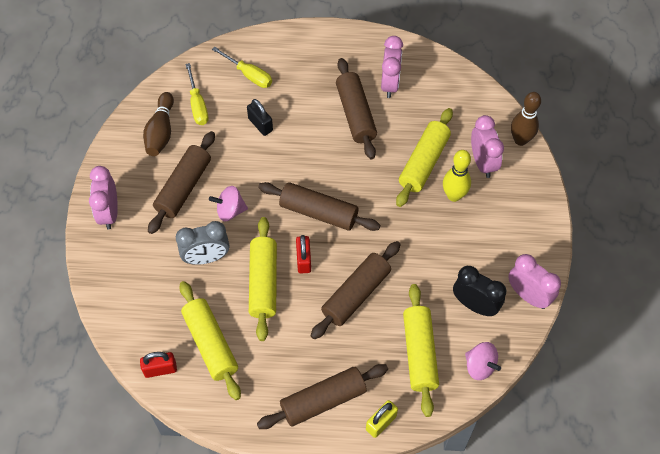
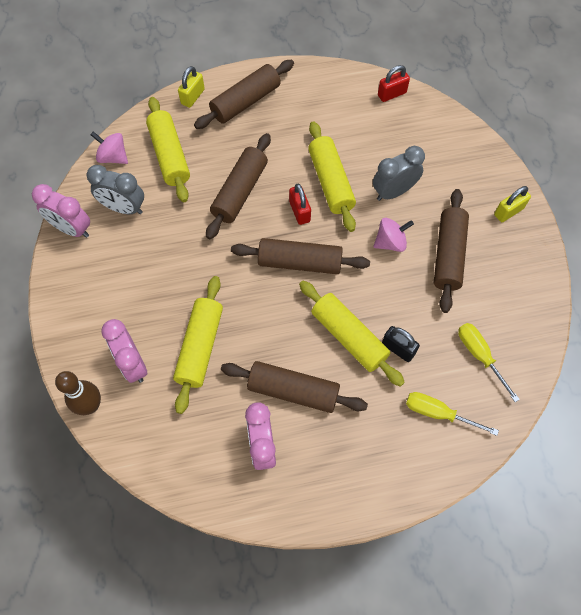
camera: 165 degrees right, 5 degrees up
(109, 213) = (508, 211): pink clock -> yellow padlock
(161, 132) = (503, 312): brown bowling pin -> none
(211, 344) = (357, 122): yellow rolling pin -> yellow rolling pin (349, 337)
(355, 114) = (293, 390): brown rolling pin -> brown rolling pin turned 45 degrees counterclockwise
(454, 195) = (160, 315): yellow bowling pin -> none
(475, 305) = (123, 208): black clock -> grey clock

